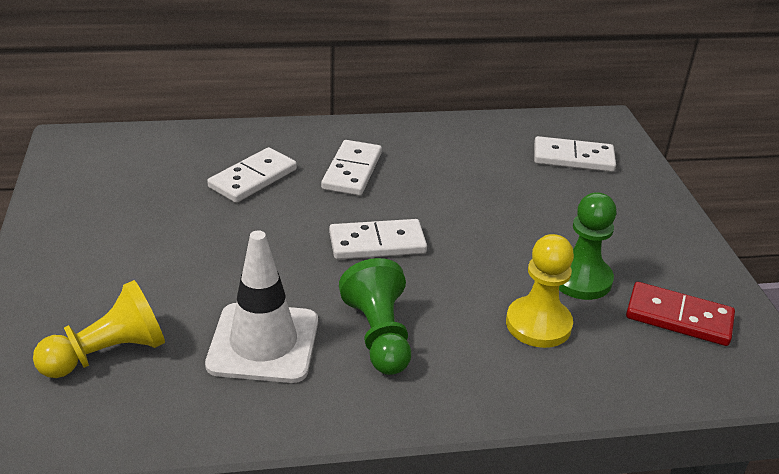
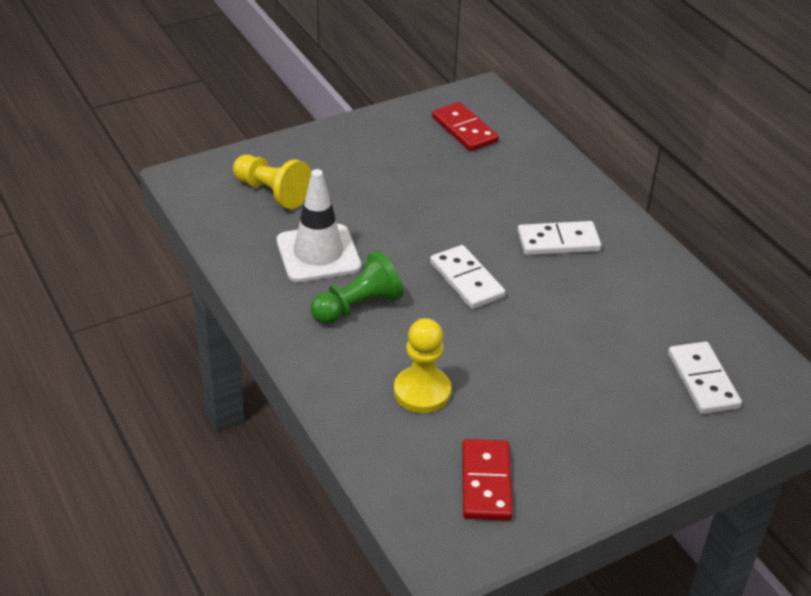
camera: 70 degrees right, 5 degrees up
(124, 171) = (464, 130): none -> red domino
(253, 178) = (504, 192): white domino -> none
(580, 279) = (500, 410): green pawn -> none

